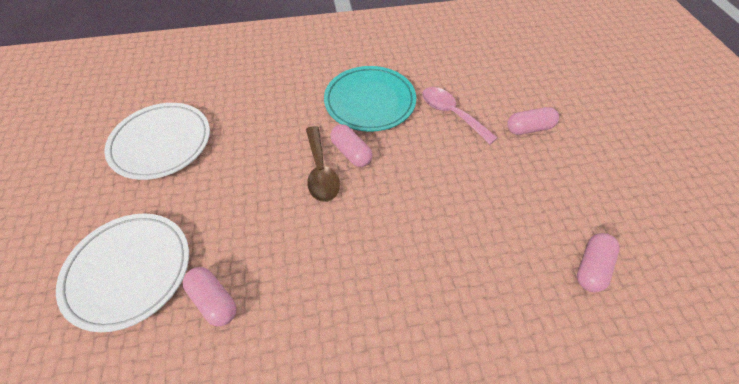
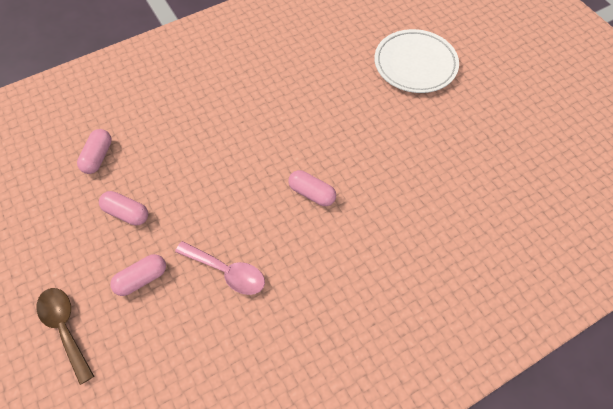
camera: 160 degrees right, 5 degrees up
(161, 143) = (482, 150): white plate -> none
(214, 300) = (350, 66): pink capsule -> pink capsule (127, 213)
(321, 171) = (329, 168): brown spoon -> brown spoon (65, 328)
(370, 102) = (319, 260): turquoise plate -> none

